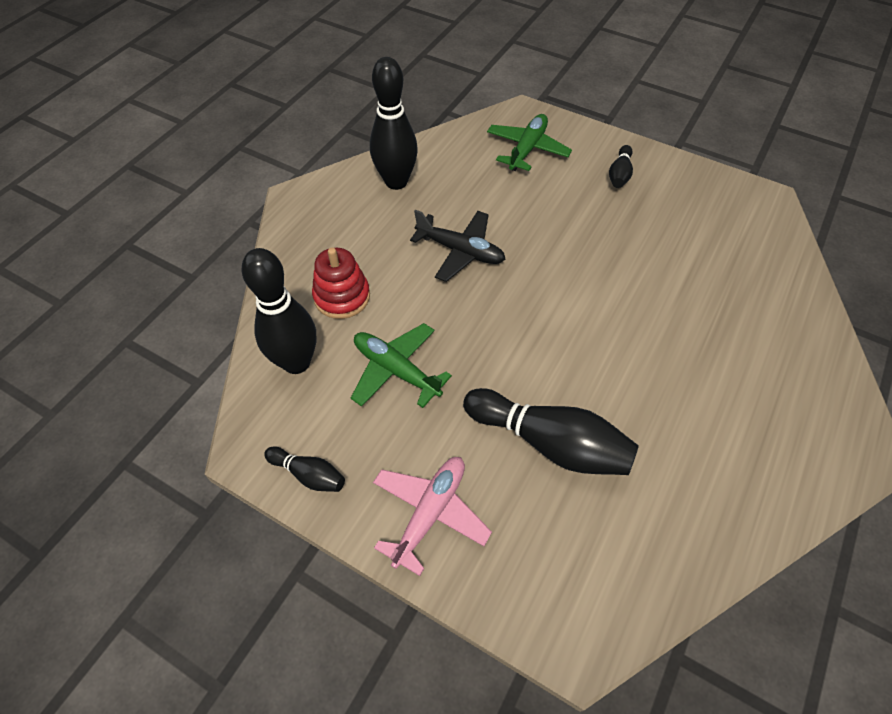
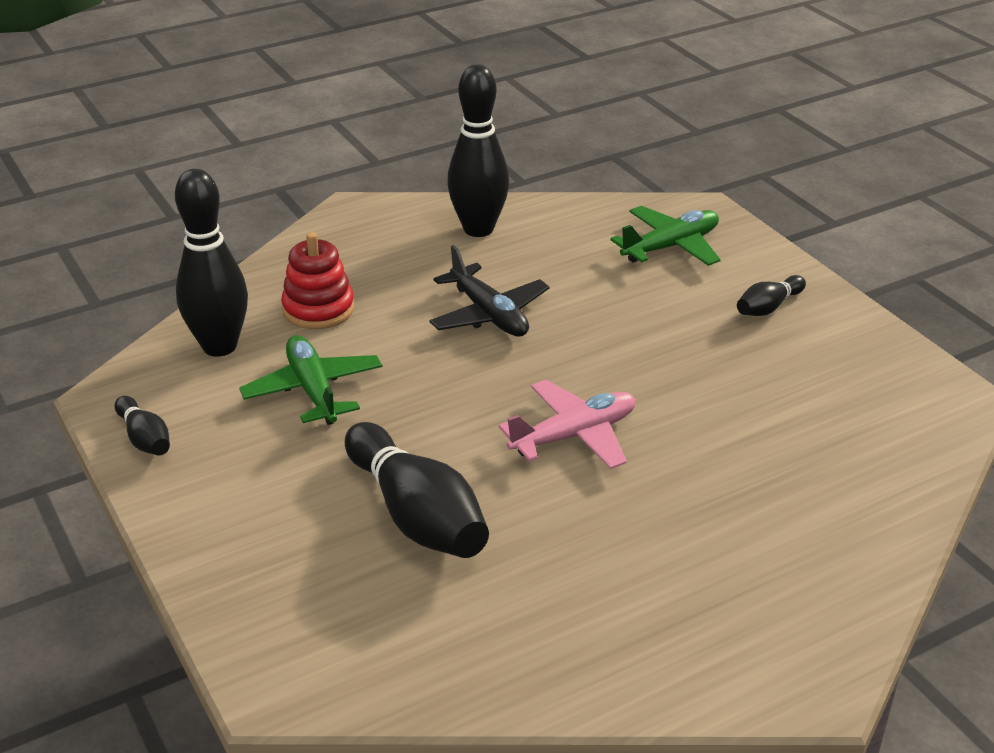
camera: 30 degrees right, 20 degrees down
(430, 513) = (231, 518): pink plane -> pink plane (574, 435)

